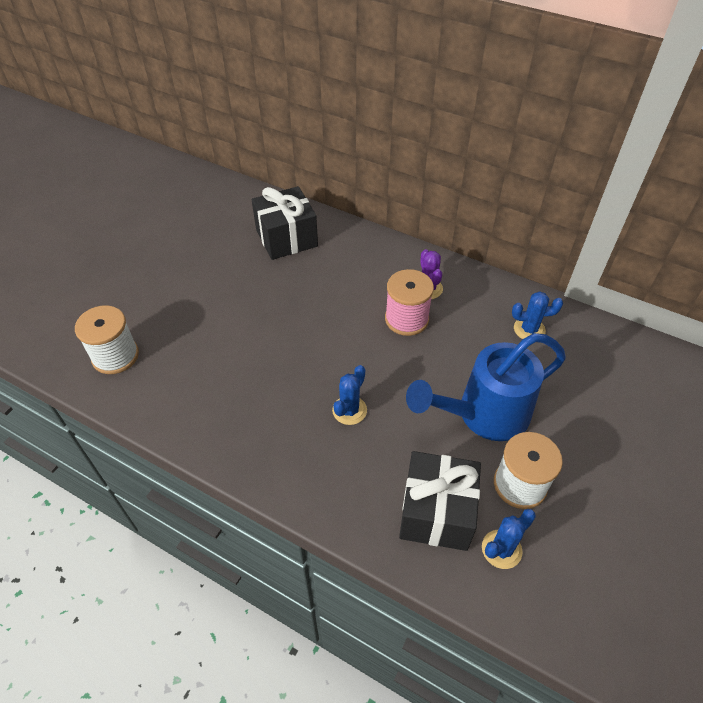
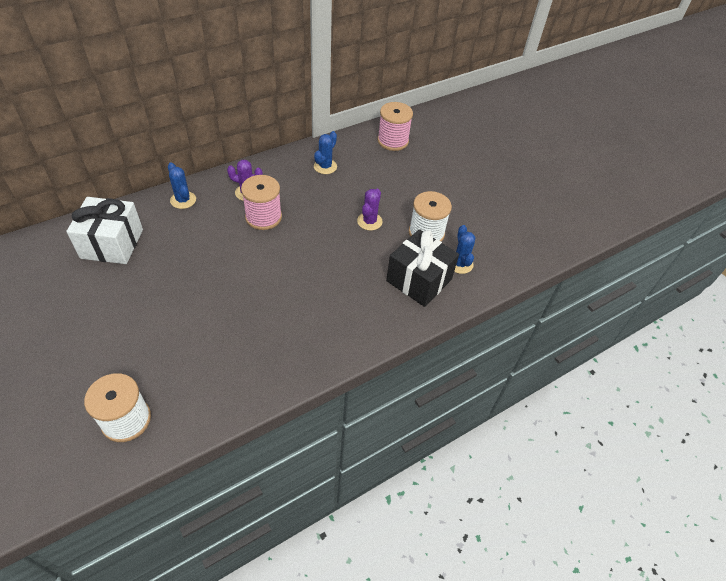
camera: 65 degrees left, 0 degrees up
(286, 238) = (112, 244): black gift -> white gift
(349, 410) = (313, 285): blue cactus -> blue cactus (183, 200)
(484, 414) = (369, 221): blue watering can -> purple cactus
(643, 370) = (393, 141): none -> pink spool

